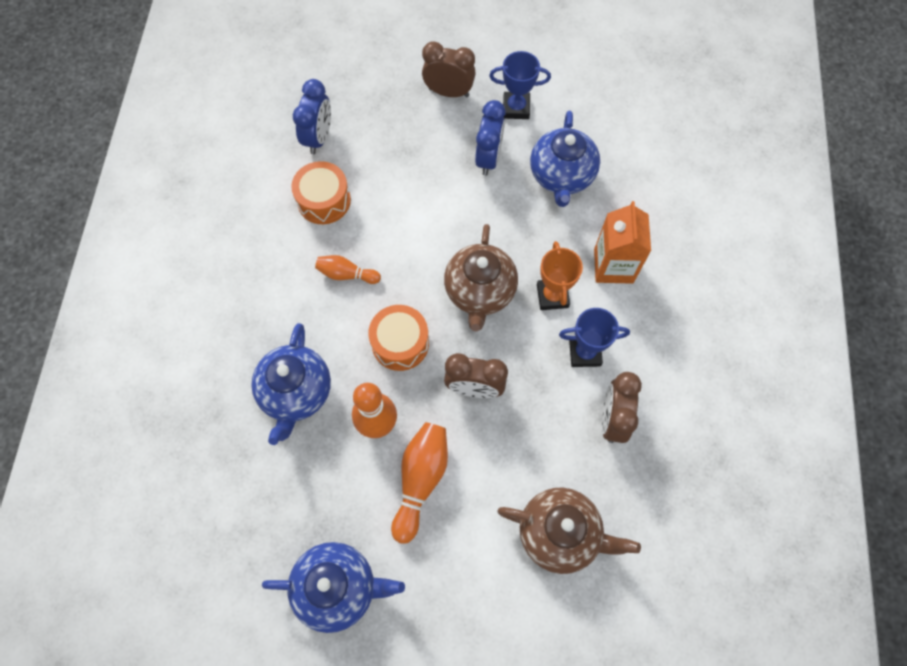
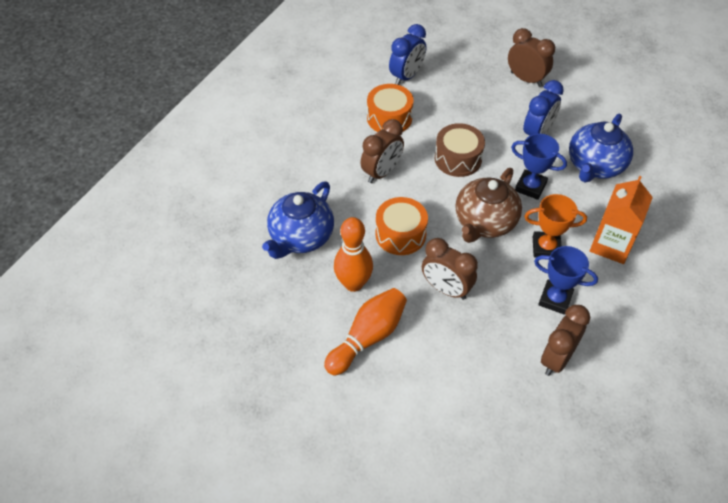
camera: 25 degrees right, 15 degrees down
(338, 587) = (261, 386): blue teapot -> none
(346, 274) = (382, 172): orange bowling pin -> brown clock
(419, 224) = (458, 159): none -> brown drum
(516, 108) = (577, 107): blue trophy -> blue trophy (530, 187)
(552, 296) = (546, 247): orange trophy -> orange trophy turned 75 degrees clockwise
(560, 533) = (468, 427): brown teapot -> none

